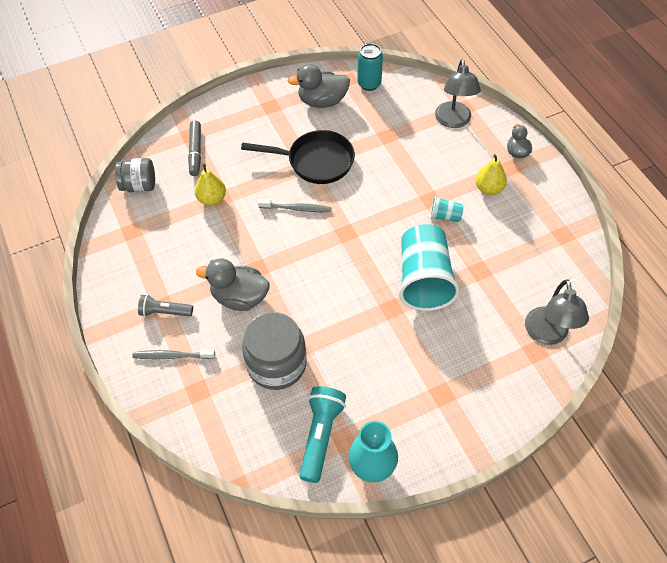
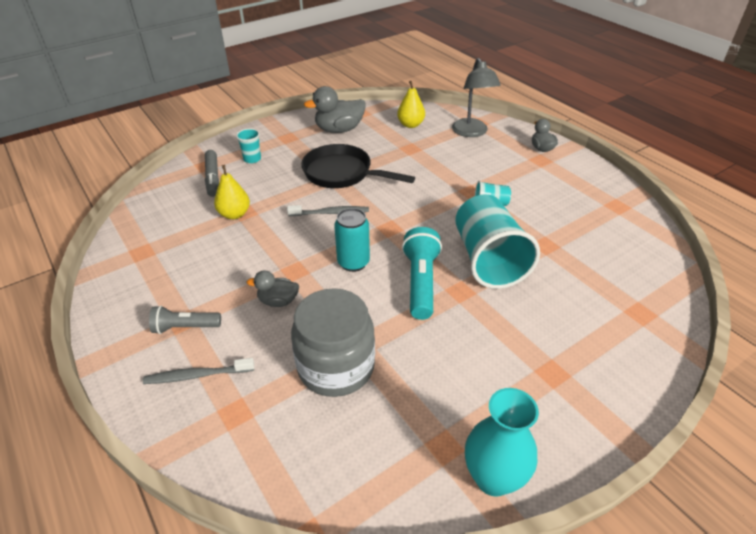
camera: 10 degrees left, 15 degrees down
(139, 185) = (150, 211): grey jar -> none
(233, 131) = (252, 159): none -> turquoise cup
(240, 297) = (278, 301): grey duck -> grey duck, size x0.58
(315, 161) = (342, 174): black pan -> black pan turned 150 degrees counterclockwise
(320, 435) = (412, 445): turquoise flashlight -> turquoise flashlight (420, 282)
(369, 84) = (382, 114): turquoise can -> turquoise can (353, 262)
(488, 188) = (526, 177): yellow pear -> yellow pear (410, 125)
(547, 334) = (646, 295): grey lamp -> none

